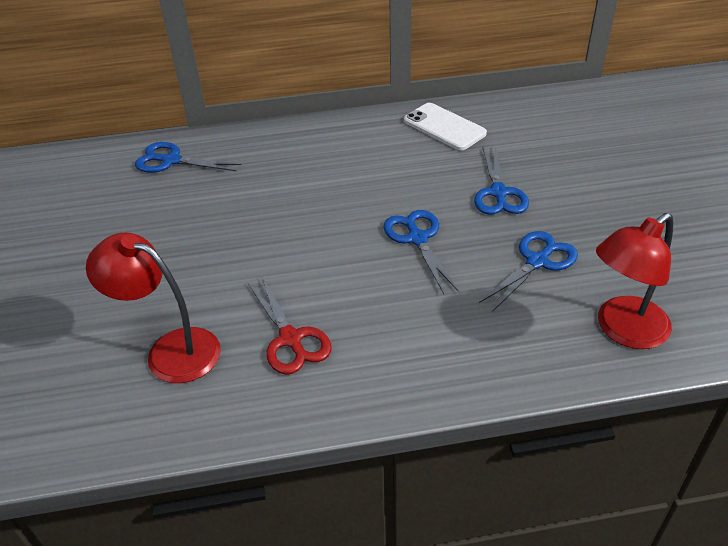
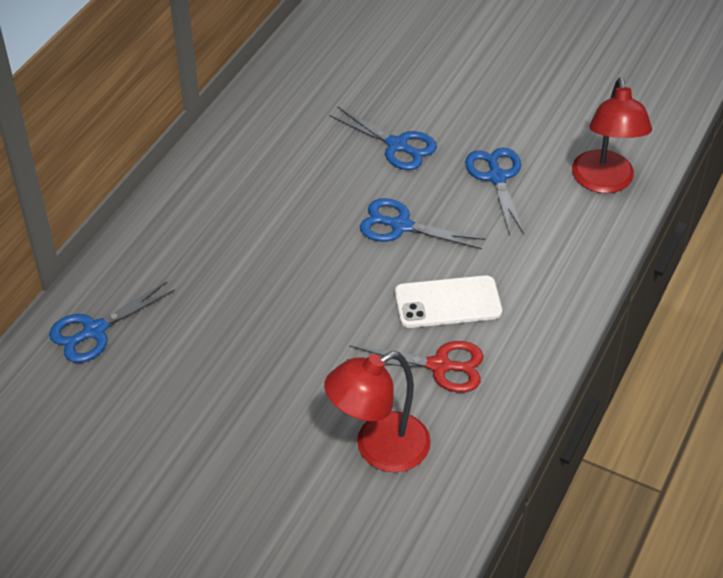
camera: 55 degrees left, 5 degrees up
(444, 127) = (271, 119): white phone -> white phone (447, 302)

